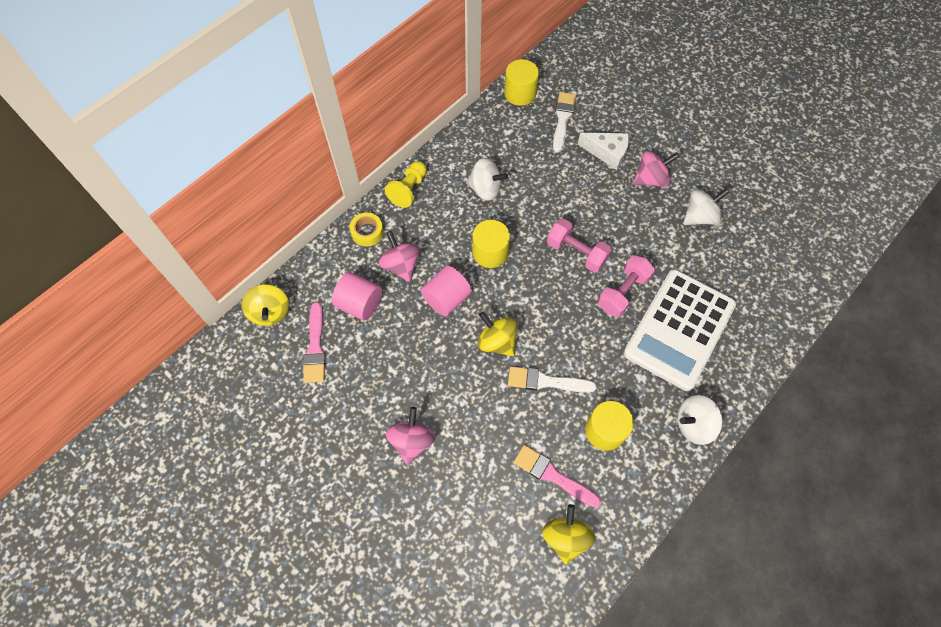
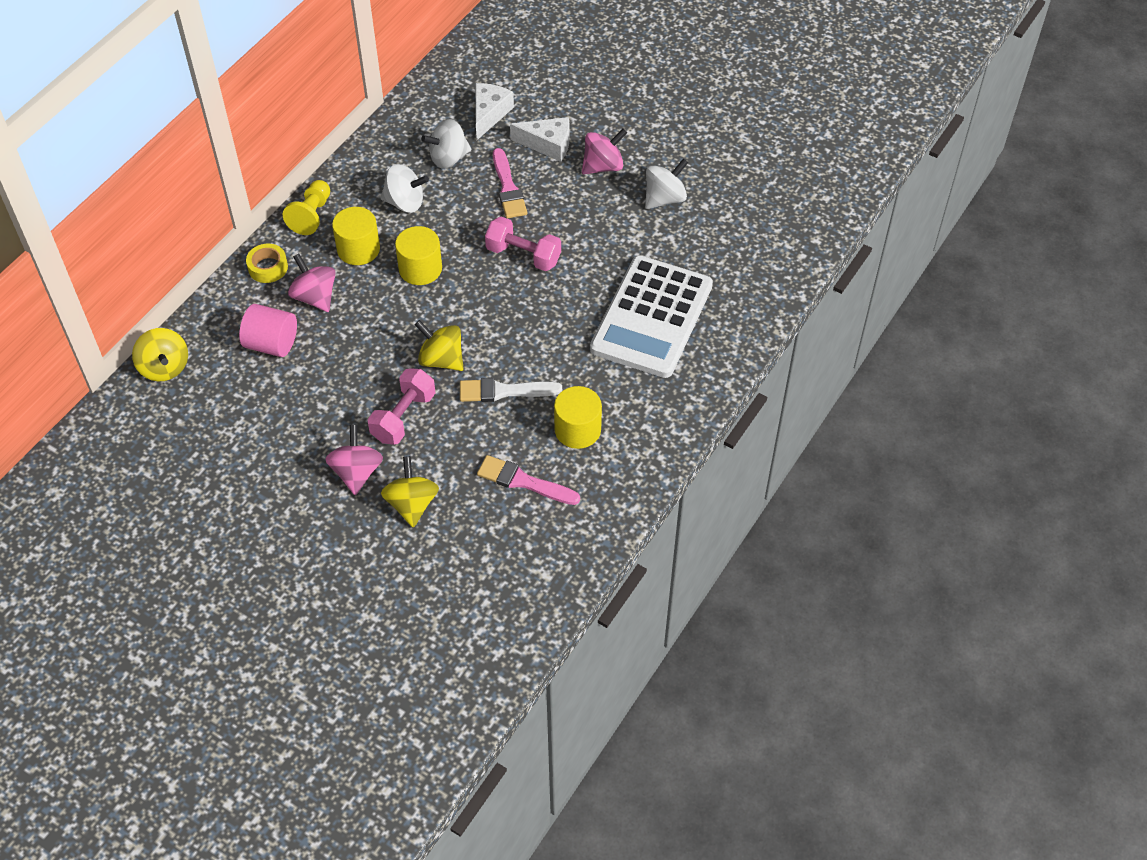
camera: 10 degrees left, 10 degrees down
(315, 347) = (226, 395): pink brush -> pink brush (508, 188)
(446, 299) = (375, 324): pink cylinder -> none
(520, 93) = (433, 92): yellow cylinder -> yellow cylinder (358, 249)
(562, 119) = (489, 114): white brush -> white cheese
(565, 537) = (545, 538): yellow spinning top -> yellow spinning top (412, 504)
(623, 292) = (582, 289): pink dumbbell -> pink dumbbell (403, 417)
(693, 425) = (677, 409): white spinning top -> white spinning top (448, 158)

